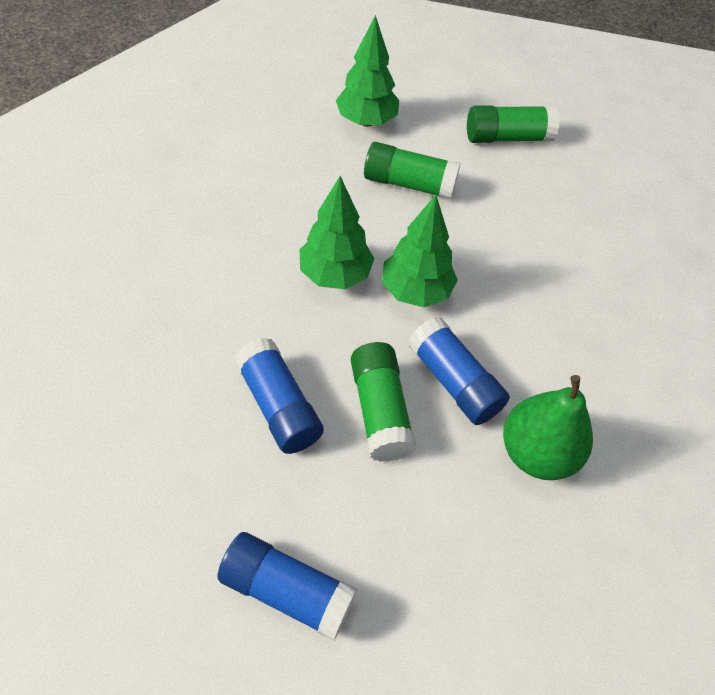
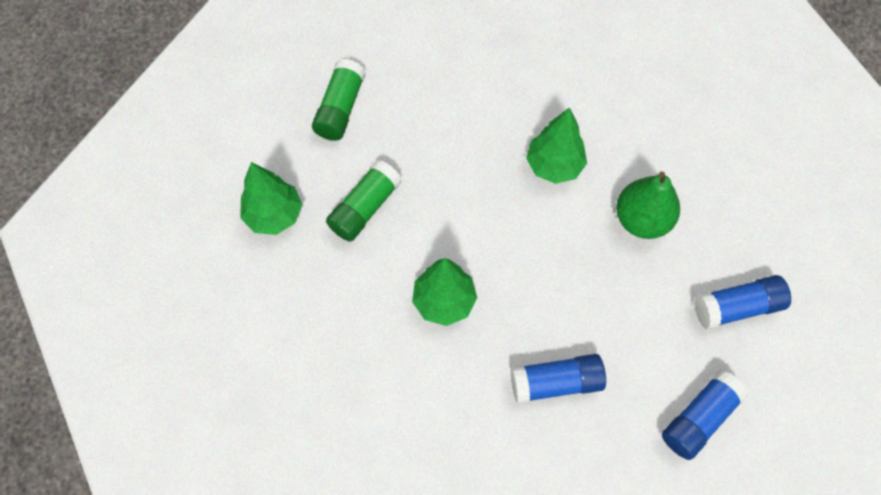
camera: 65 degrees left, 10 degrees up
(380, 410) = (580, 311): green glue stick -> none
(416, 291) = (480, 245): green tree -> green tree (554, 165)
(454, 381) = (570, 250): blue glue stick -> blue glue stick (737, 307)

